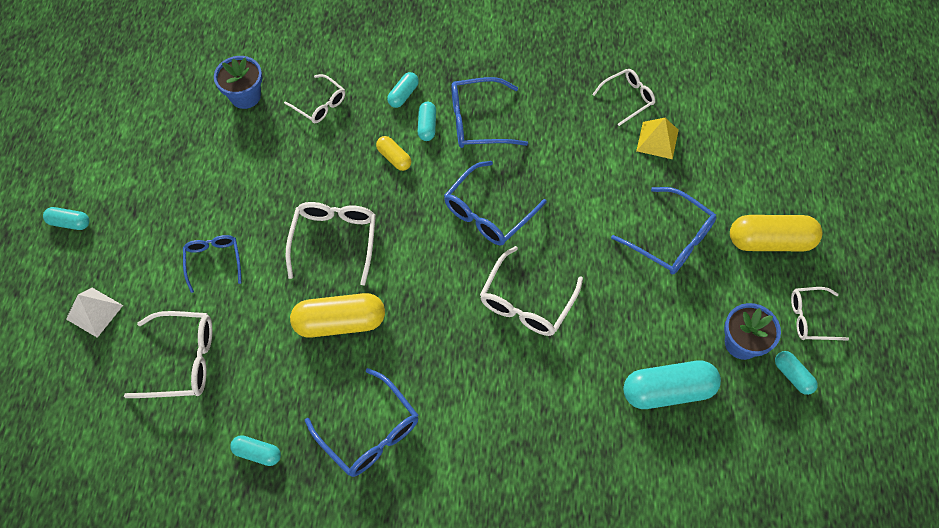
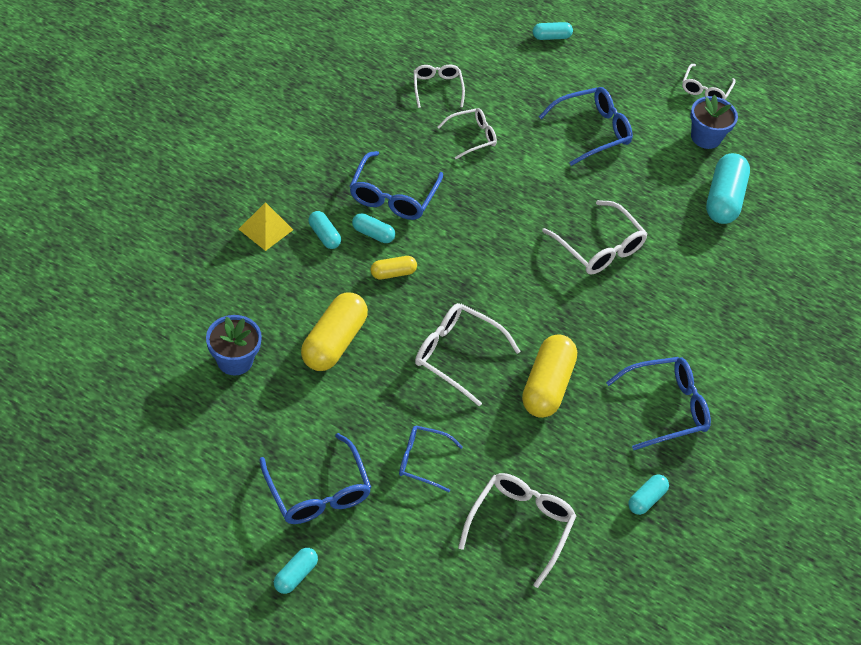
camera: 70 degrees left, 10 degrees down
(94, 312) = (422, 586): white pyramid -> none
(320, 104) = (290, 303): white glasses -> white glasses (472, 137)
(488, 212) = (495, 232): blue glasses -> blue glasses (318, 491)
(657, 140) = (492, 91): yellow pyramid -> yellow pyramid (266, 229)
(770, 241) = (628, 76): yellow capsule -> yellow capsule (334, 342)
(792, 376) = (746, 124): turquoise capsule -> turquoise capsule (551, 37)

